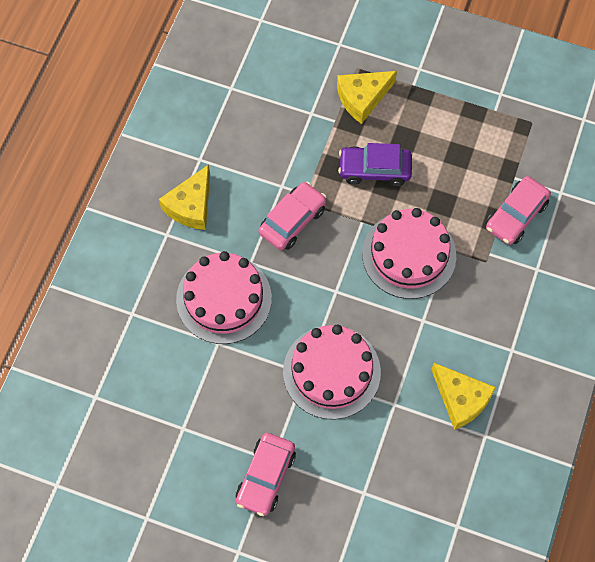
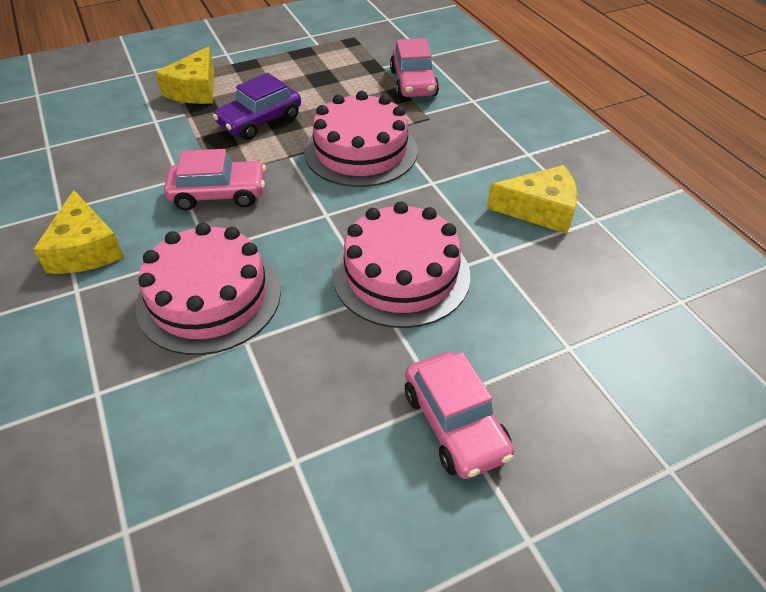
camera: 45 degrees left, 20 degrees down
(292, 220) = (219, 194): pink car -> pink car turned 90 degrees clockwise

